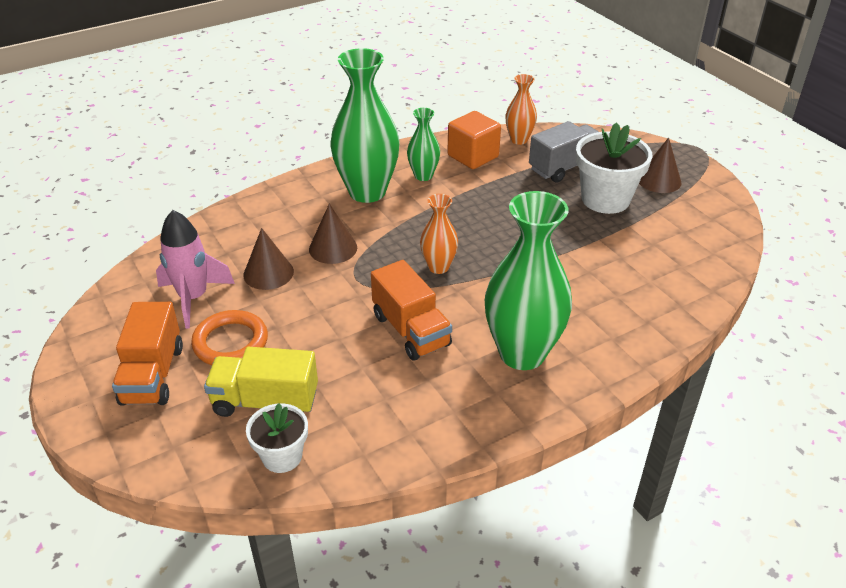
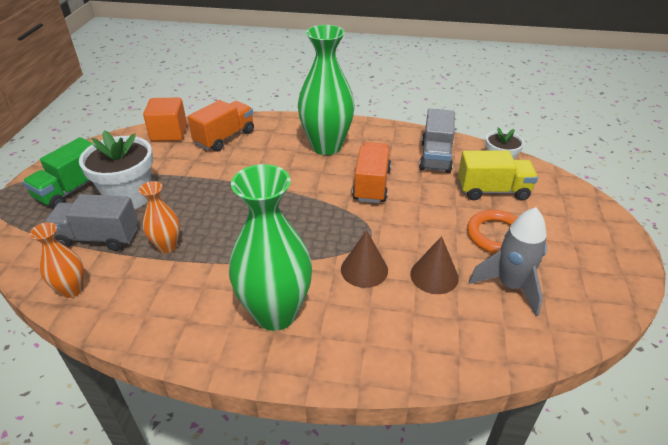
camera: 140 degrees left, 0 degrees up
(152, 375) = (563, 240): orange truck -> orange truck (225, 138)
(193, 298) = (510, 286): pink rocket -> grey rocket
(265, 402) = (493, 191): yellow truck -> yellow truck turned 45 degrees counterclockwise
(375, 418) = (435, 157): none -> grey truck
(423, 175) = (207, 301): green vase -> none
(438, 267) = (307, 212): orange vase -> orange vase (167, 246)
(473, 156) = (137, 296): orange cube -> orange cube (169, 133)
(659, 180) = (72, 189): brown cone -> green truck

